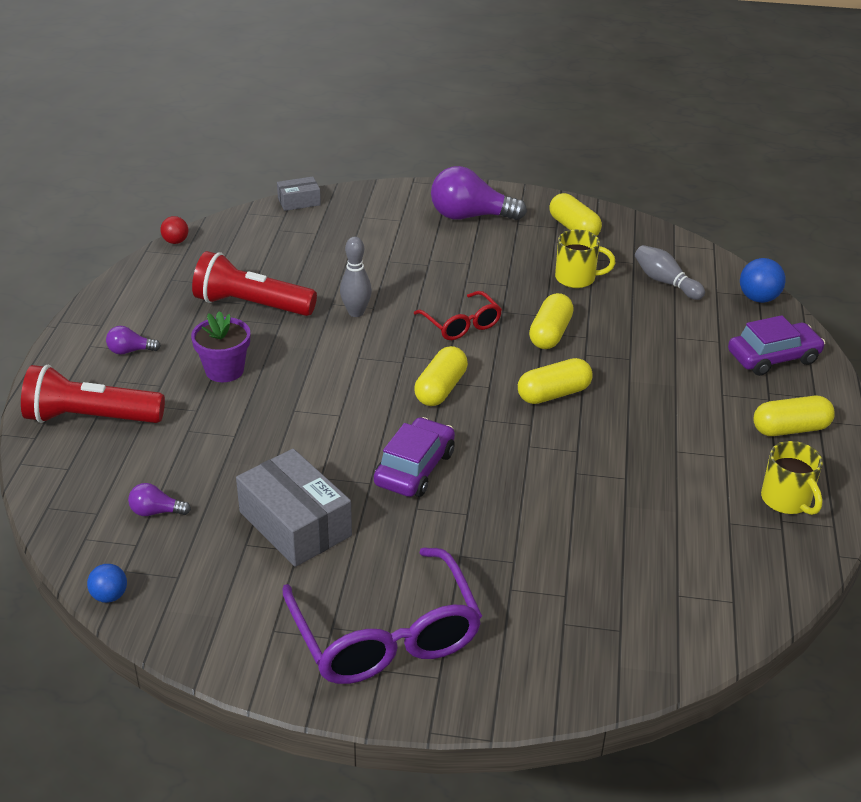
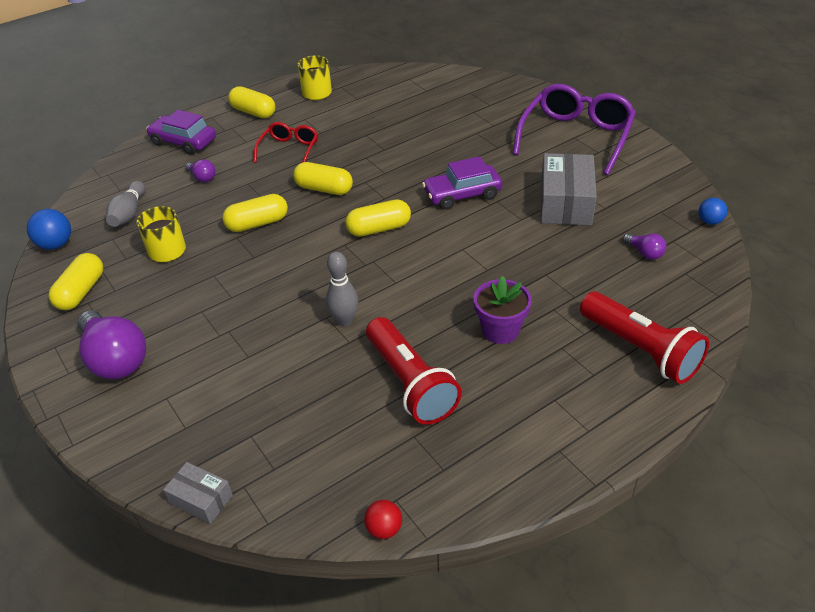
camera: 130 degrees left, 5 degrees up
(130, 351) = (557, 399): purple light bulb -> purple light bulb (202, 177)
(461, 324) = (294, 264): red glasses -> red glasses (289, 150)
(758, 298) = (112, 172): blue ball -> blue ball (56, 244)

